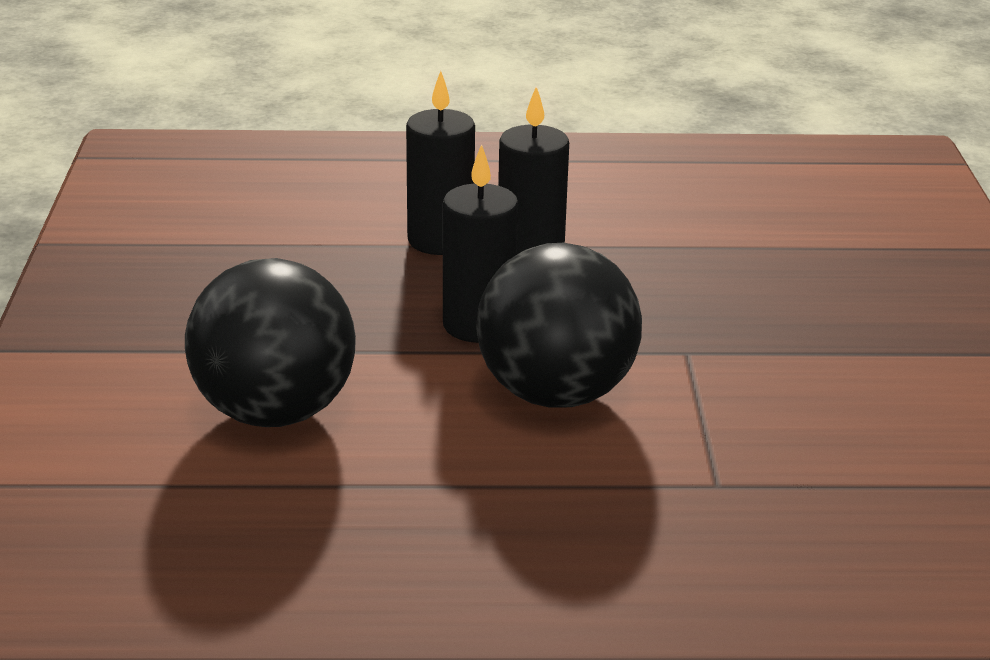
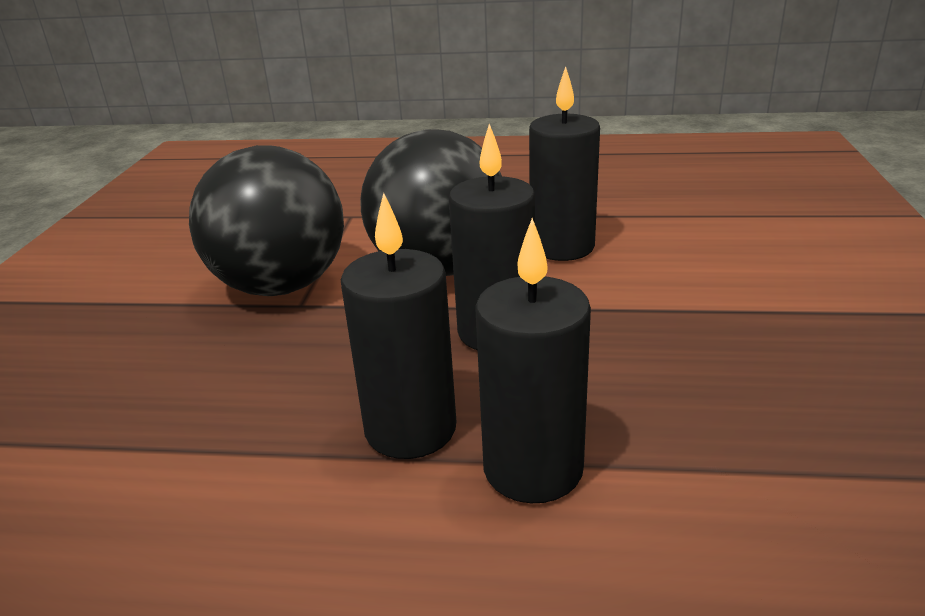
camera: 170 degrees left, 0 degrees up
(275, 412) = (681, 256): black ball -> black ball (281, 286)
(413, 425) = (562, 247): none -> black candle

